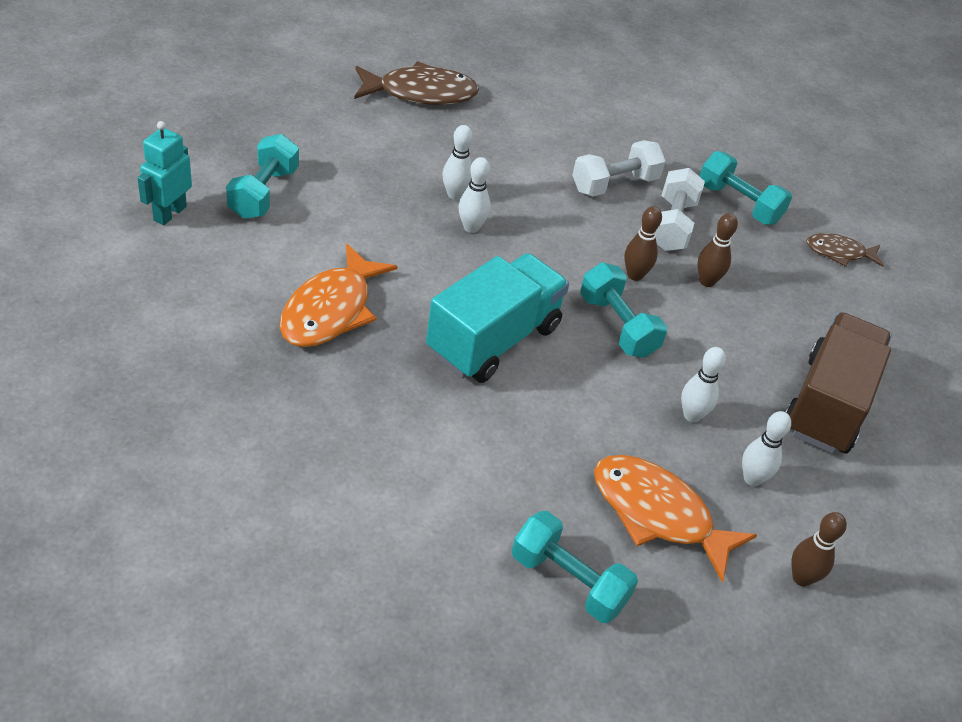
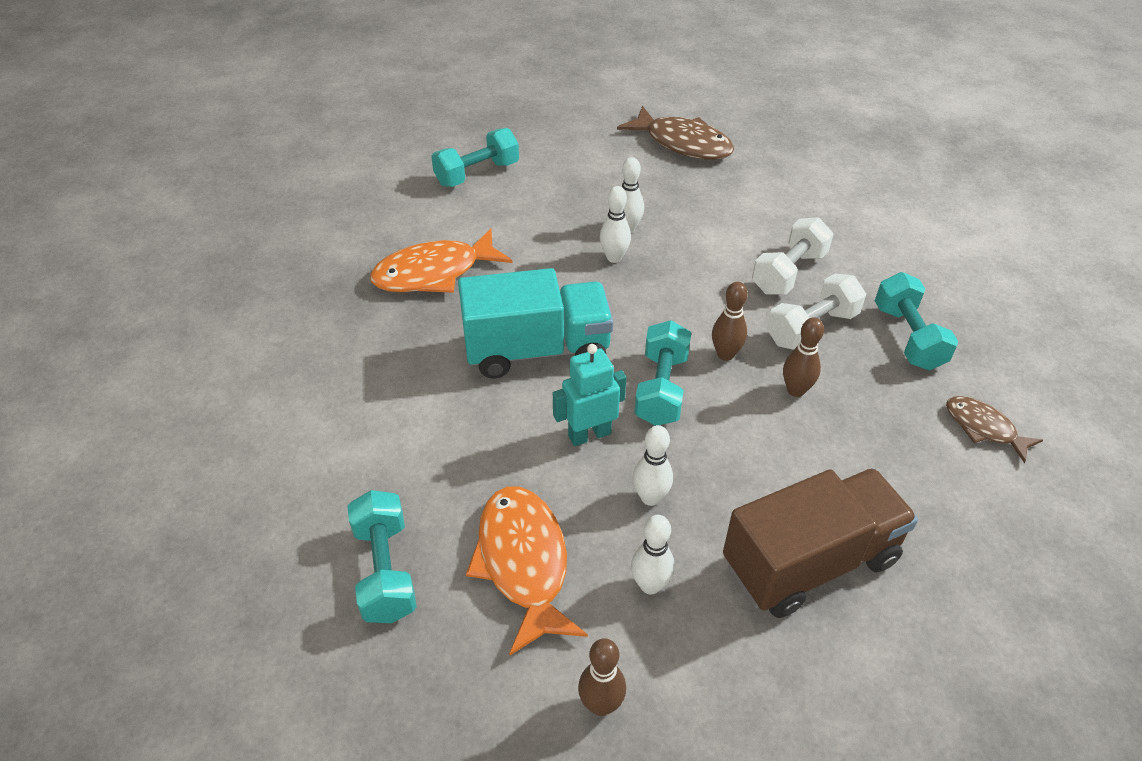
camera: 45 degrees right, 0 degrees up
(169, 213) = (397, 164): turquoise robot -> turquoise robot (589, 435)
(614, 184) = (789, 273): white dumbbell -> white dumbbell turned 60 degrees counterclockwise

